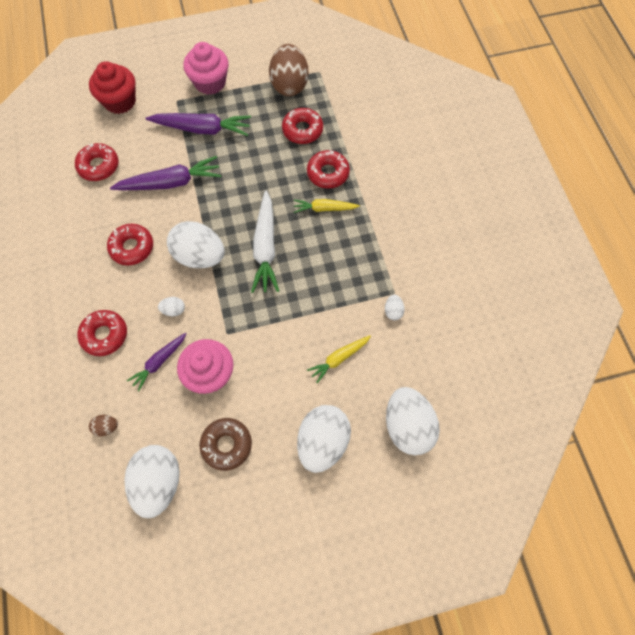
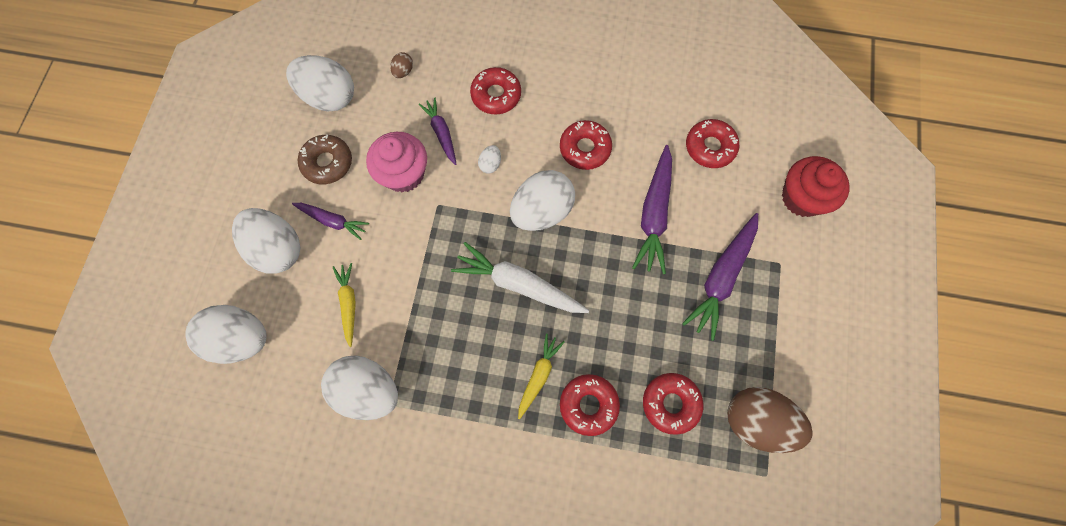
camera: 115 degrees right, 5 degrees up
(210, 82) = (797, 316): pink cupcake -> none
(278, 409) = (333, 221): none -> purple carrot
(393, 311) = (368, 390): white egg -> white egg, size x2.35

